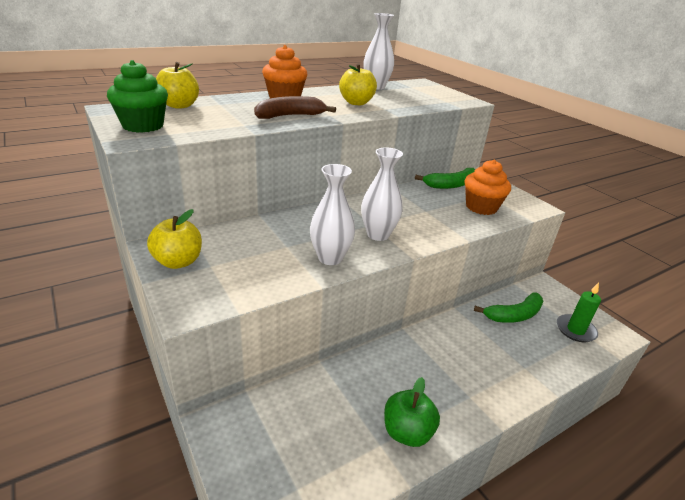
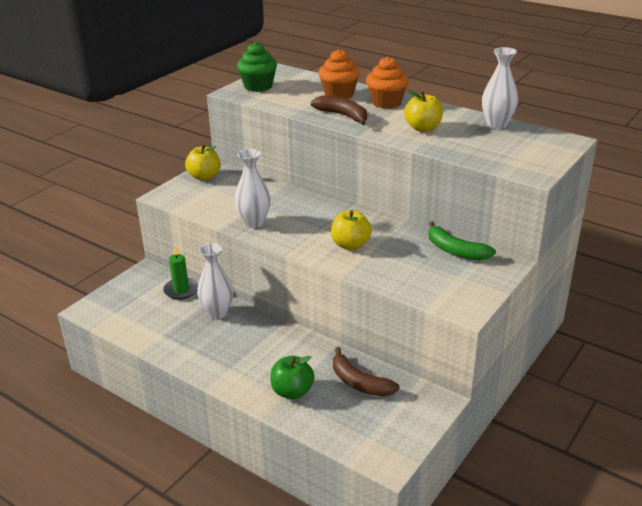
camera: 70 degrees right, 0 degrees up
(179, 105) = (311, 81): yellow apple -> yellow apple (350, 245)
(378, 234) = (307, 233): white vase -> white vase (217, 313)
(407, 432) = (178, 344): green apple -> green apple (292, 391)
(481, 207) = (421, 275): orange cupcake -> orange cupcake (339, 94)
(514, 315) = (359, 382): green banana -> brown banana
(575, 330) = (369, 429): green candle -> green candle (181, 290)

